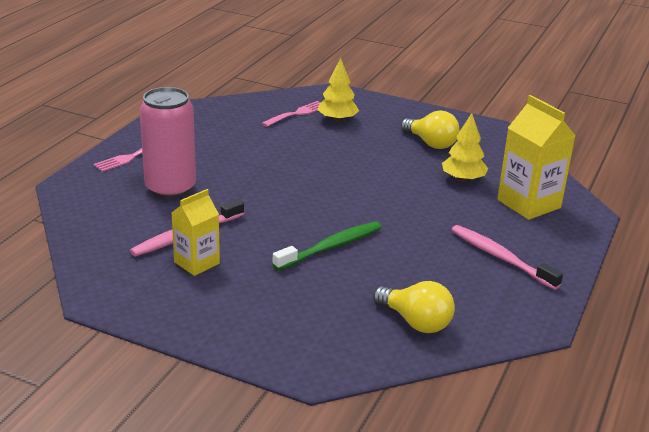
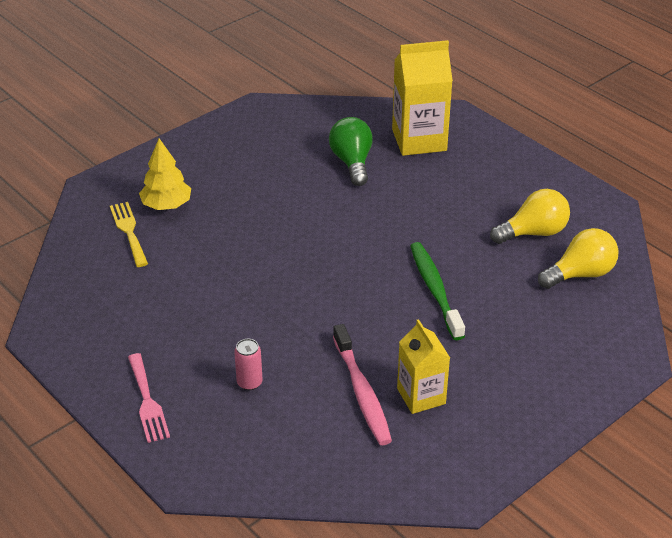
camera: 65 degrees left, 10 degrees up
(170, 188) = (249, 382): pink can -> pink can, size x0.40
(297, 113) = (129, 231): pink fork -> yellow fork
(431, 143) = (266, 157): yellow light bulb -> yellow light bulb (533, 233)
(463, 179) = (352, 162): yellow tree -> green light bulb
(501, 257) = (501, 190): pink toothbrush -> none

